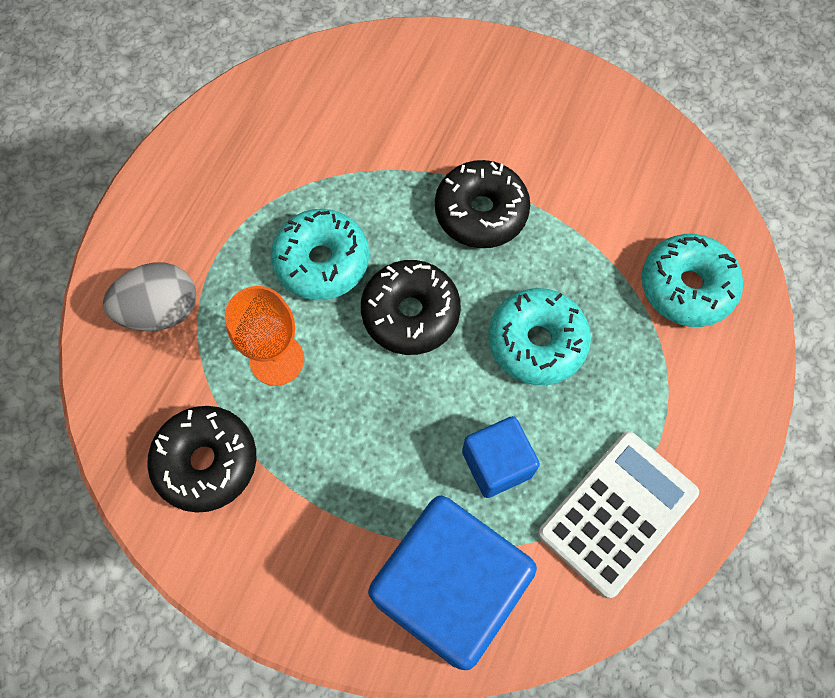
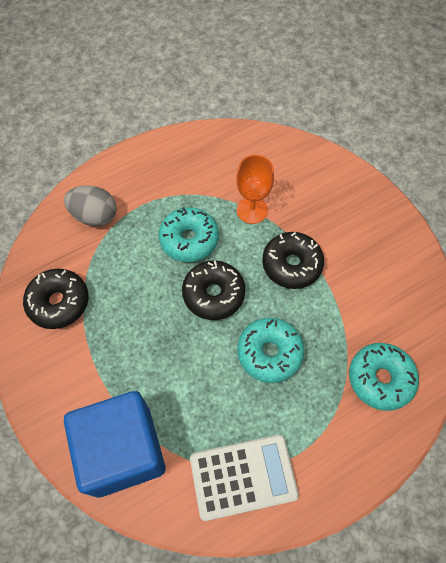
camera: 35 degrees right, 5 degrees down
(277, 359) = (130, 274): orange goblet -> orange goblet (252, 210)
(497, 464) = (198, 403): blue cube -> none

